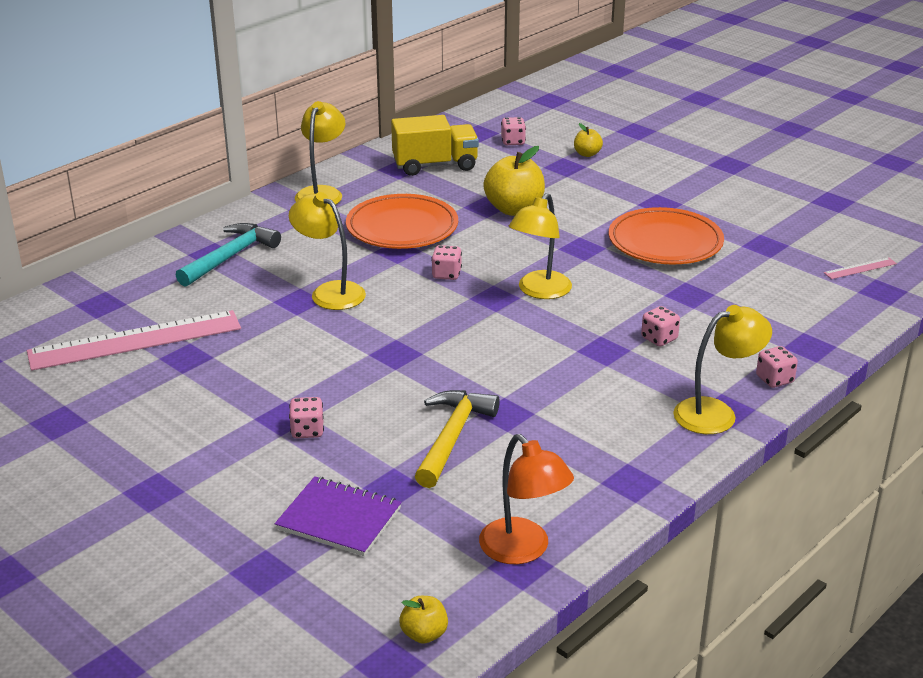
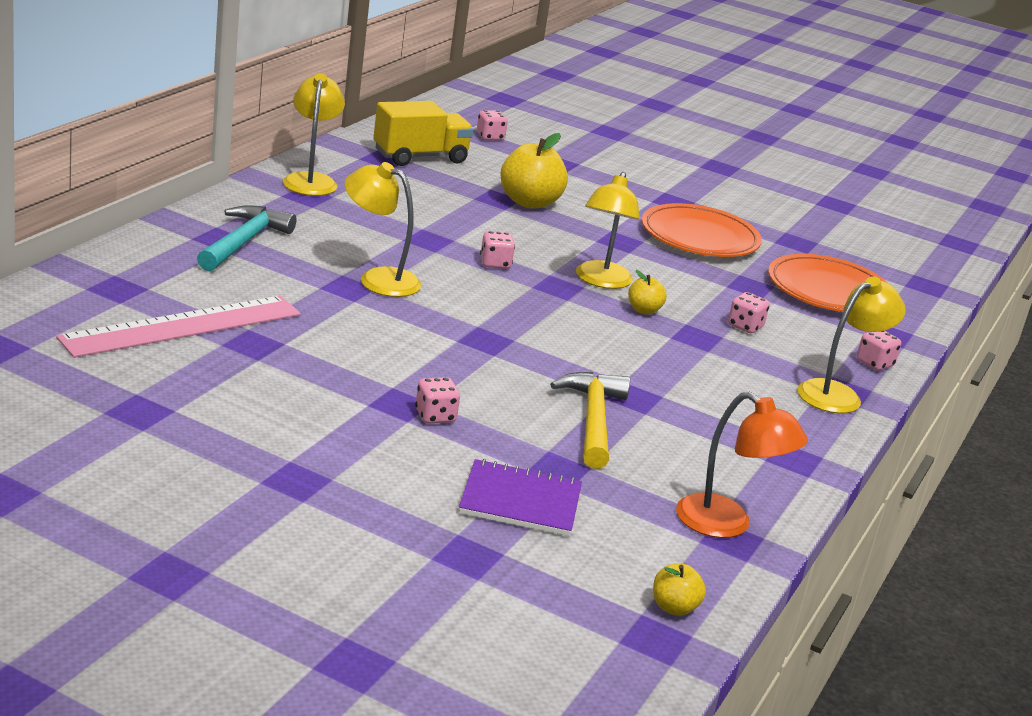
camera: 20 degrees left, 5 degrees down
(402, 227) = (420, 217): orange plate -> orange plate (828, 291)
(587, 154) = (574, 152): yellow apple -> yellow apple (643, 310)
(860, 268) = (895, 264): pink ruler -> none

